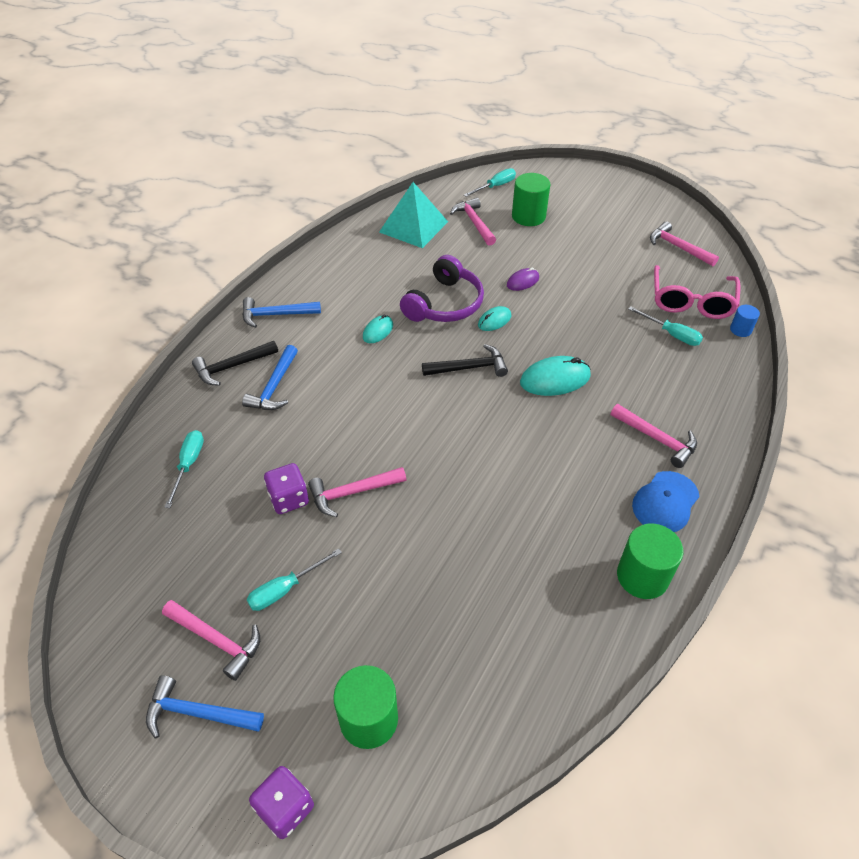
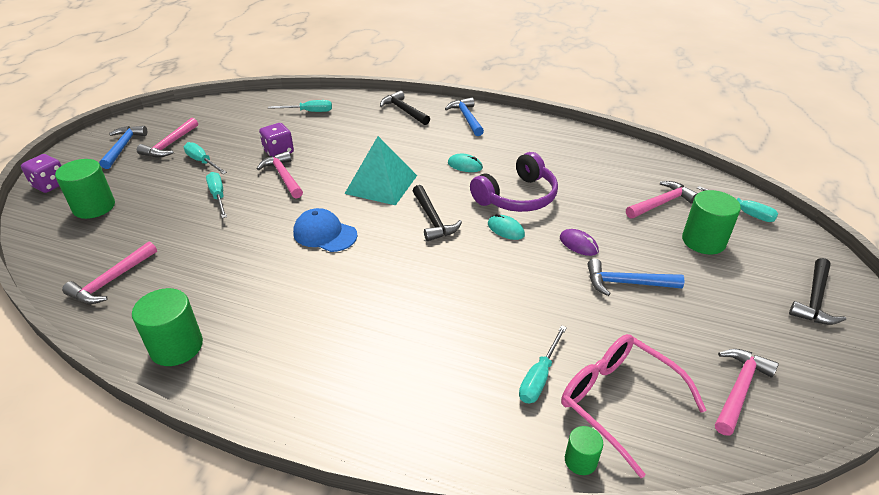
camera: 80 degrees right, 10 degrees down
(274, 387) = (387, 130): blue hammer -> blue hammer (626, 283)
(380, 562) = (218, 196): none -> turquoise screwdriver
(413, 226) = (626, 167): turquoise pyramid -> turquoise pyramid (381, 184)
(444, 304) = (517, 197): purple headphones -> purple headphones turned 60 degrees counterclockwise
(555, 379) = (430, 276): turquoise mouse -> none
(598, 190) = (814, 300): none -> black hammer
(657, 439) = (354, 360): pink hammer -> pink hammer (111, 281)
(665, 502) = (265, 366): blue cap -> blue cap (325, 234)
(691, 302) = (617, 401): pink glasses -> pink glasses turned 45 degrees clockwise
(740, 330) = (580, 460): blue cylinder -> green cylinder

